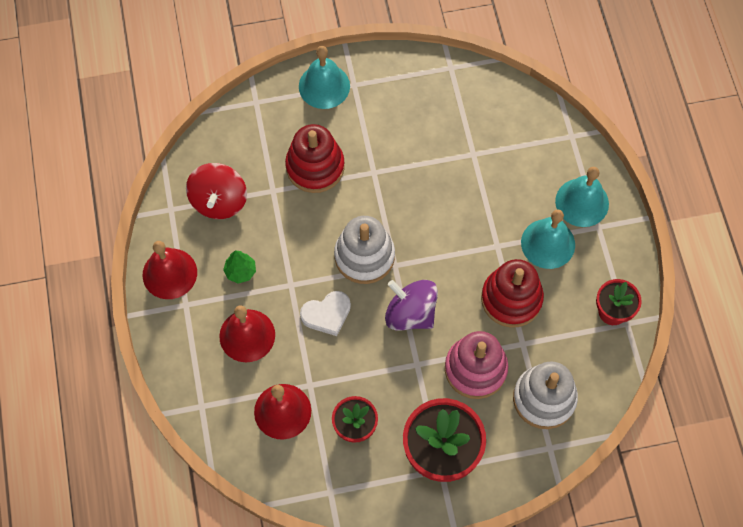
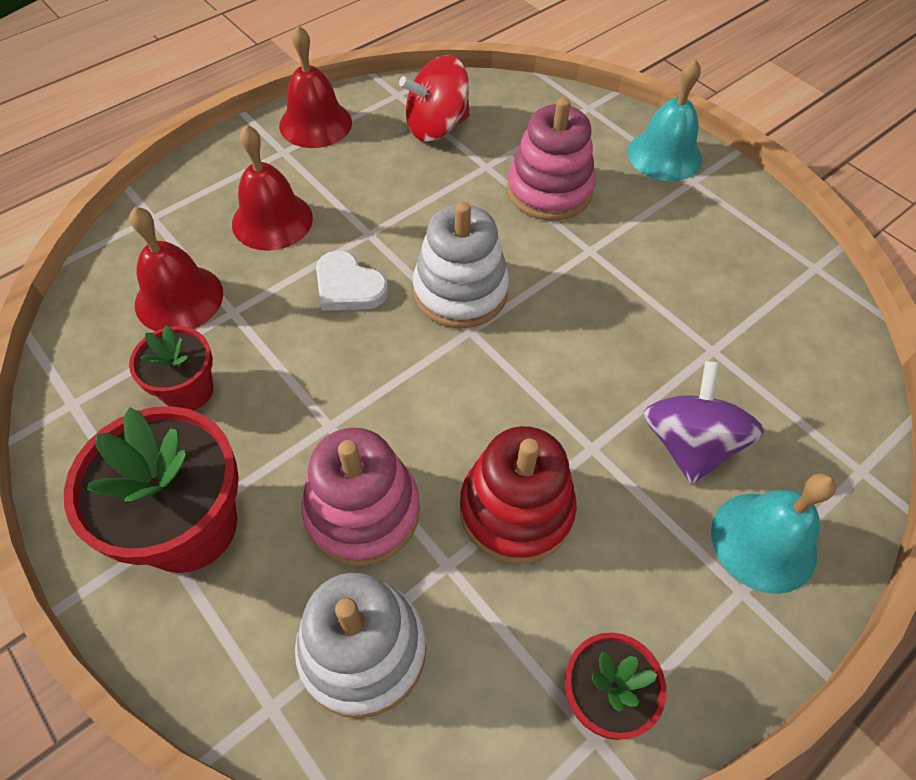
camera: 60 degrees right, 10 degrees down
(240, 271) = (357, 180): green tree -> none
(315, 167) = (549, 191): red stacking toy -> pink stacking toy
(410, 313) = (407, 382): purple spinning top -> purple spinning top (689, 444)
(548, 243) = (650, 521): turquoise bell -> none

